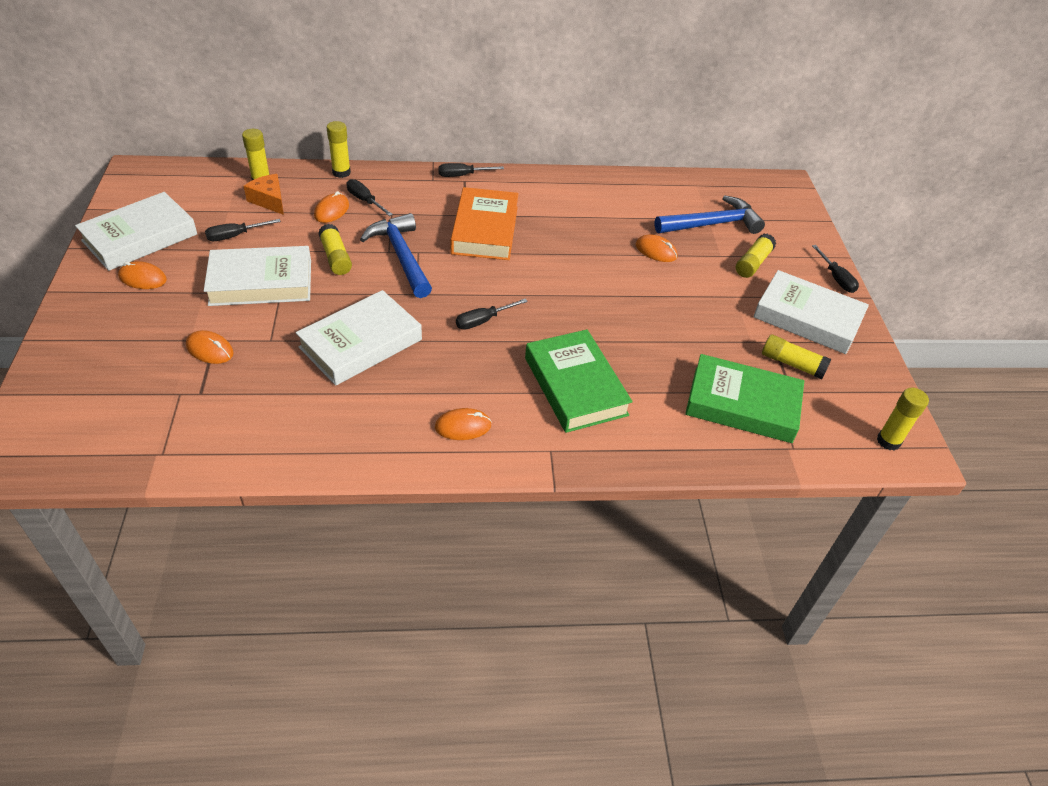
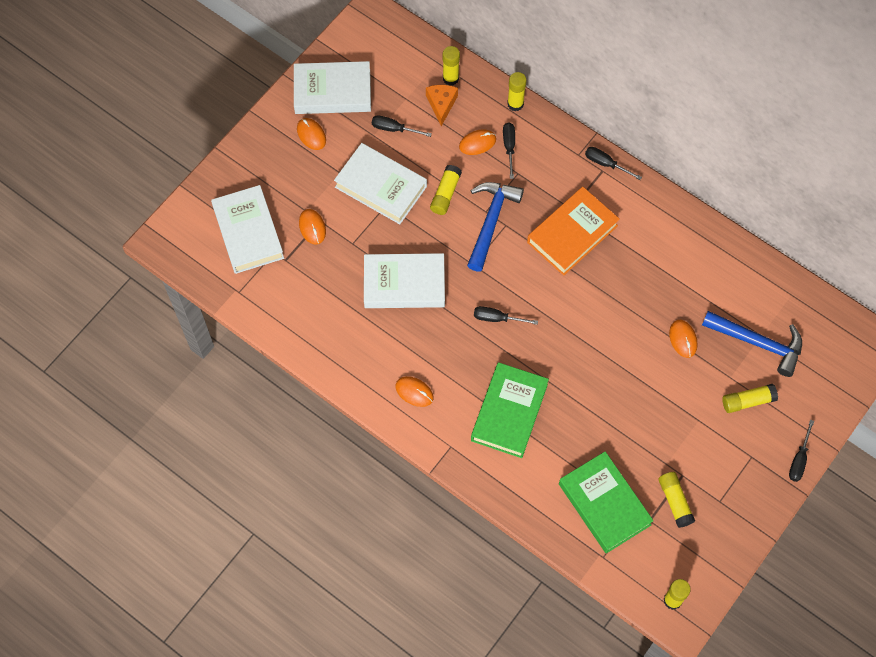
camera: 45 degrees right, 20 degrees up
(807, 318) = (732, 475): white book -> white book (248, 232)

